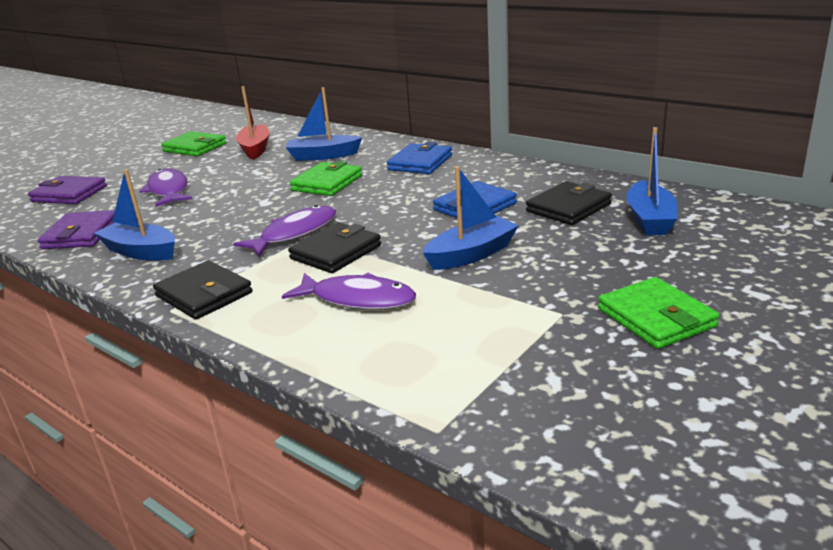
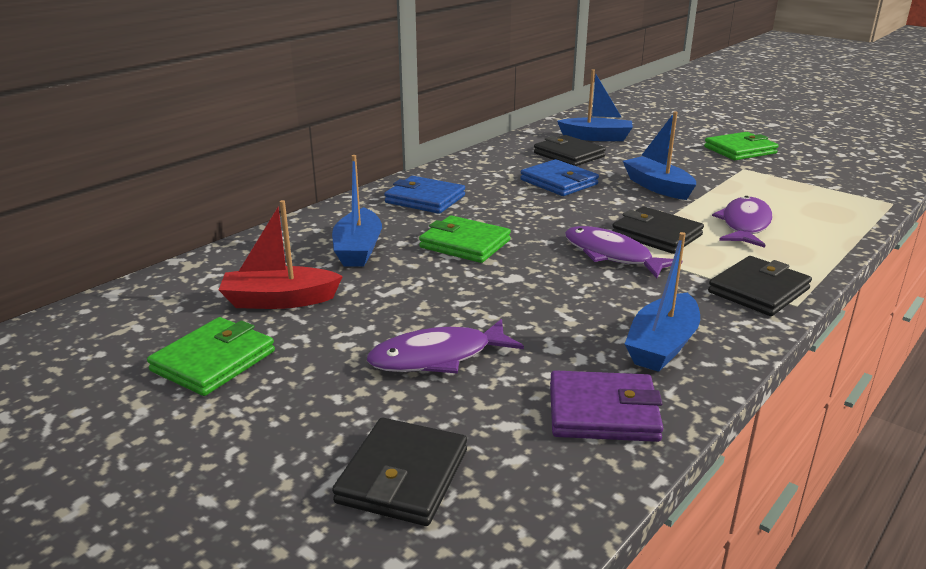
camera: 90 degrees left, 0 degrees up
(69, 194) = (403, 476): purple wallet -> black wallet

